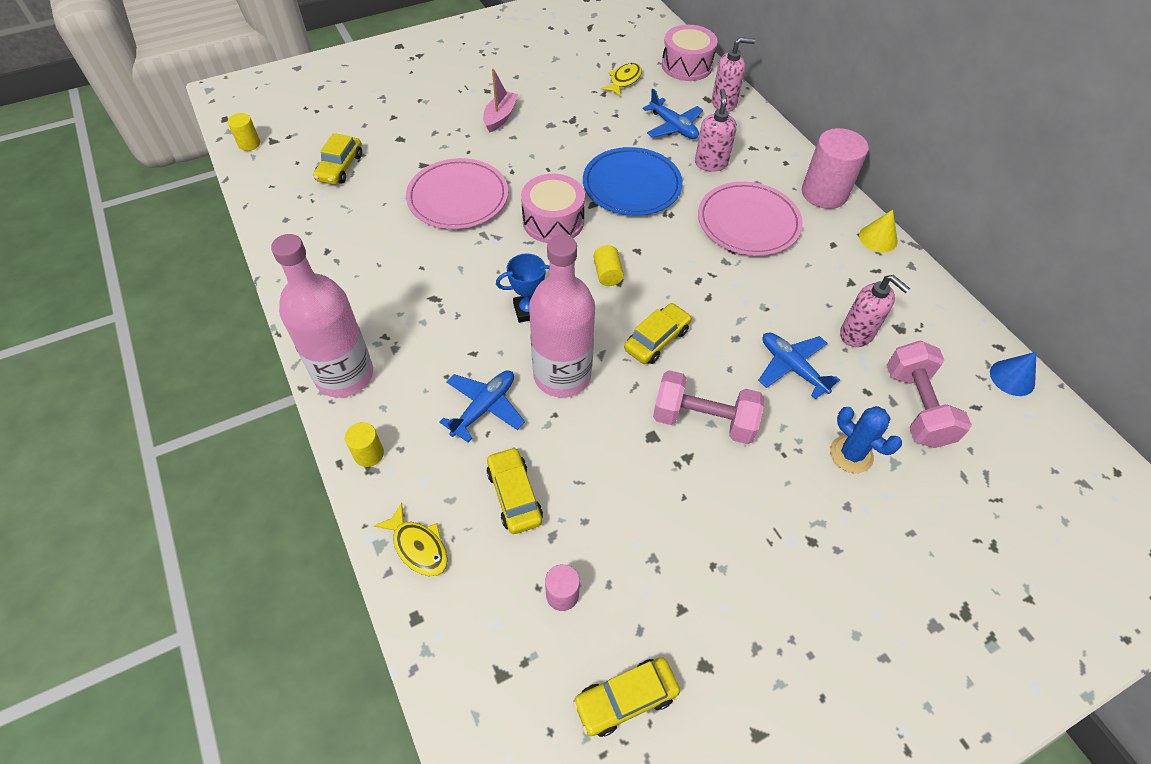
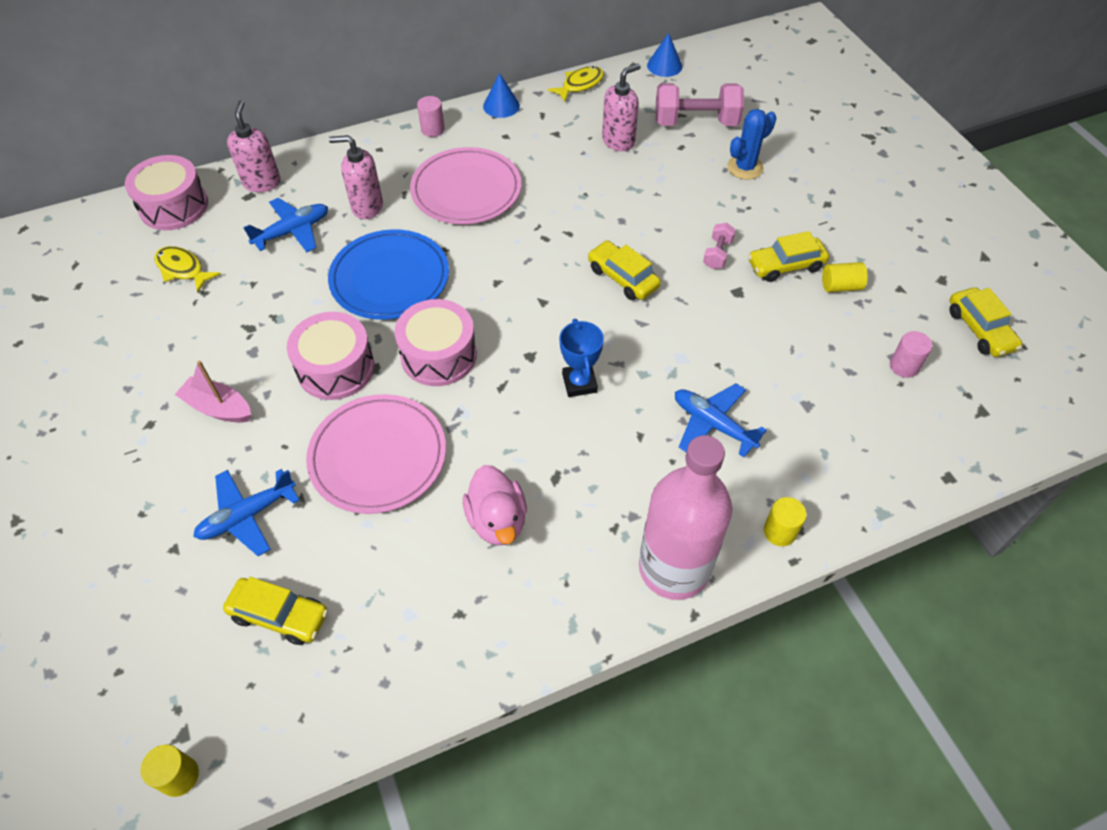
camera: 85 degrees left, 0 degrees up
(398, 266) = (497, 520): none -> pink duck
(418, 546) = (878, 478): yellow fish -> yellow fish (580, 85)
(514, 495) = (812, 399): yellow car -> yellow car (785, 265)
(537, 167) = (336, 368): none -> pink drum
(562, 375) = (669, 356): pink bottle -> none
(607, 274) = (530, 310): yellow cylinder -> yellow cylinder (840, 286)
(703, 420) = (717, 254): pink dumbbell -> pink dumbbell, size x0.50
(792, 368) = (656, 188): blue plane -> blue plane (247, 516)
(824, 193) = (432, 129): pink cylinder -> pink cylinder, size x0.49
(878, 238) = (501, 106): yellow cone -> blue cone

